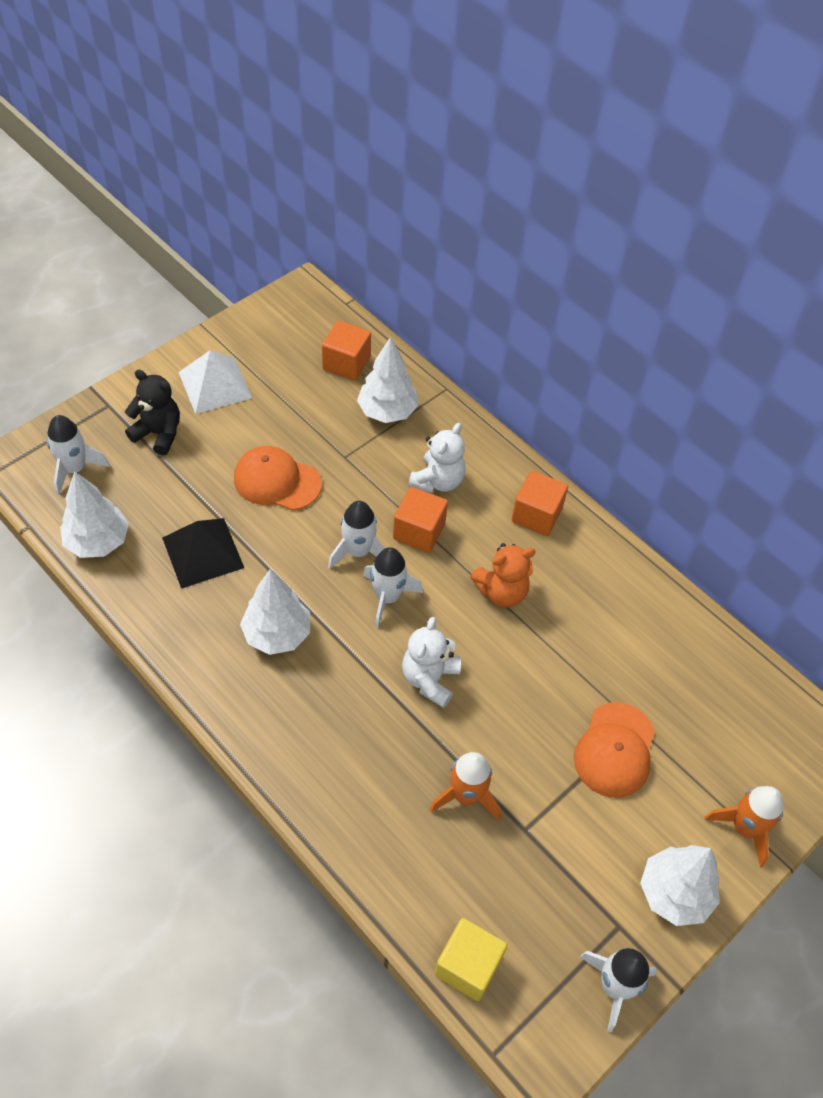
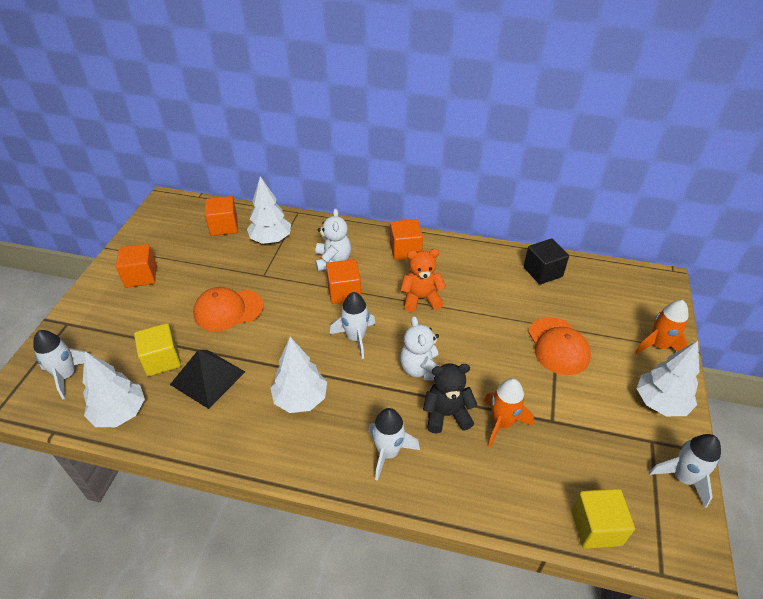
camera: 30 degrees left, 10 degrees down
(158, 433) = (119, 323): black teddy bear -> black teddy bear (446, 414)
(172, 504) = (162, 360): none -> yellow cube
(215, 384) = (141, 276): white pyramid -> orange cube
(358, 552) = (315, 322): white rocket -> white rocket (388, 452)
(501, 592) = (421, 299): orange teddy bear -> orange teddy bear turned 135 degrees counterclockwise
(687, 644) = (542, 272): none -> black cube

